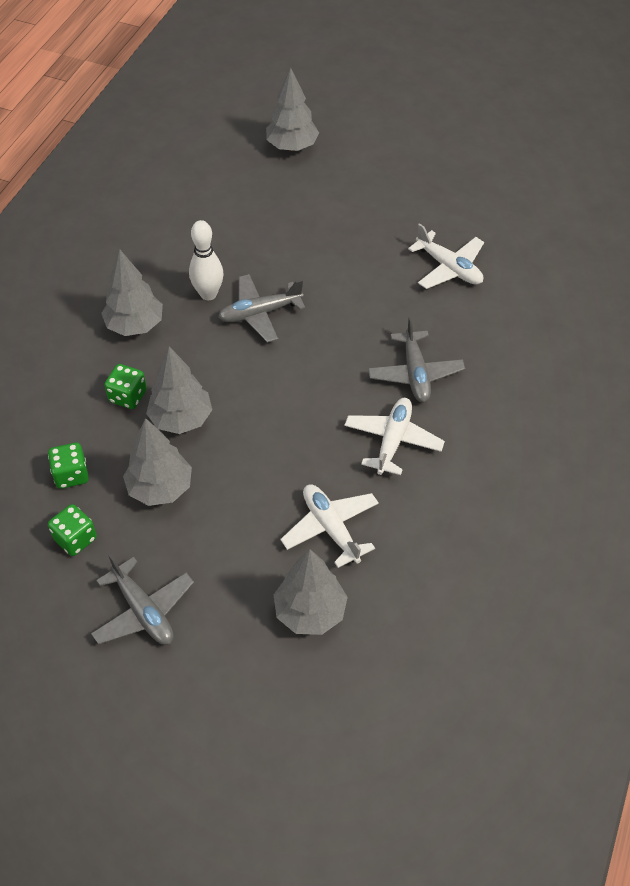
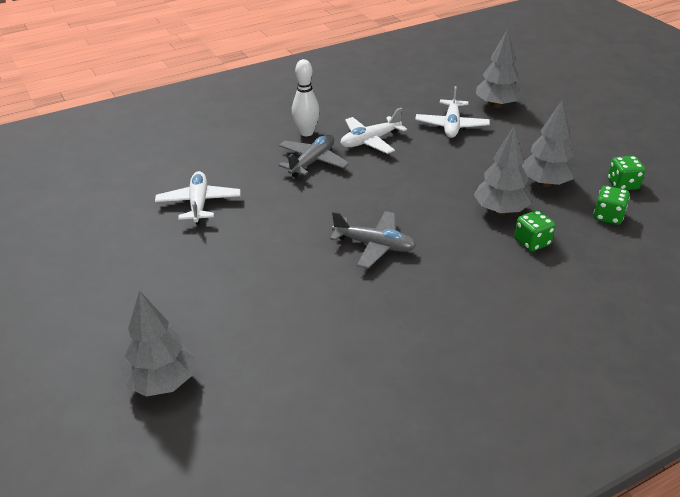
camera: 140 degrees left, 15 degrees down
(135, 325) = (488, 289): grey tree -> none
(143, 611) = (595, 140): grey plane -> none
(208, 294) = (401, 281): white bowling pin -> white bowling pin (306, 132)

